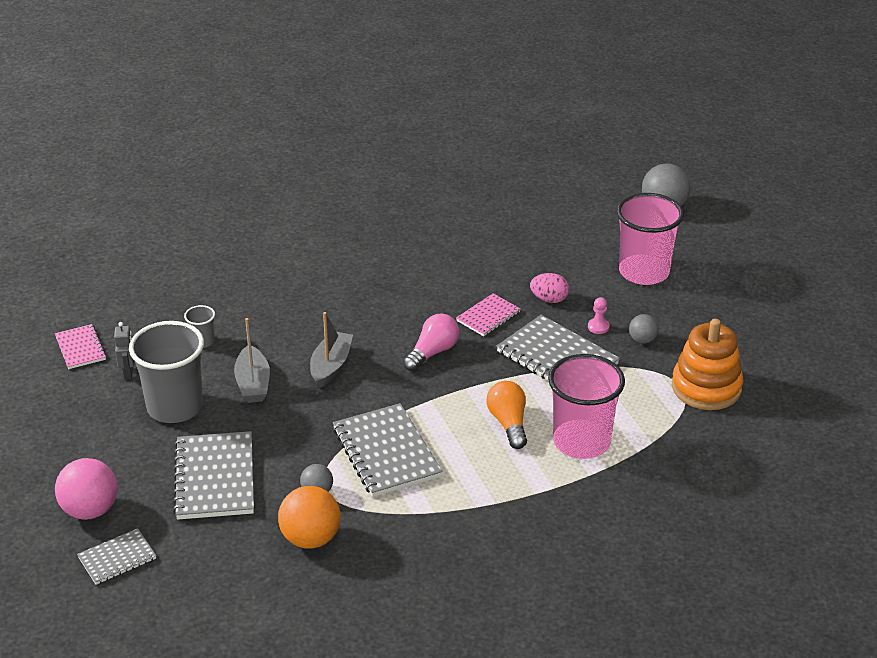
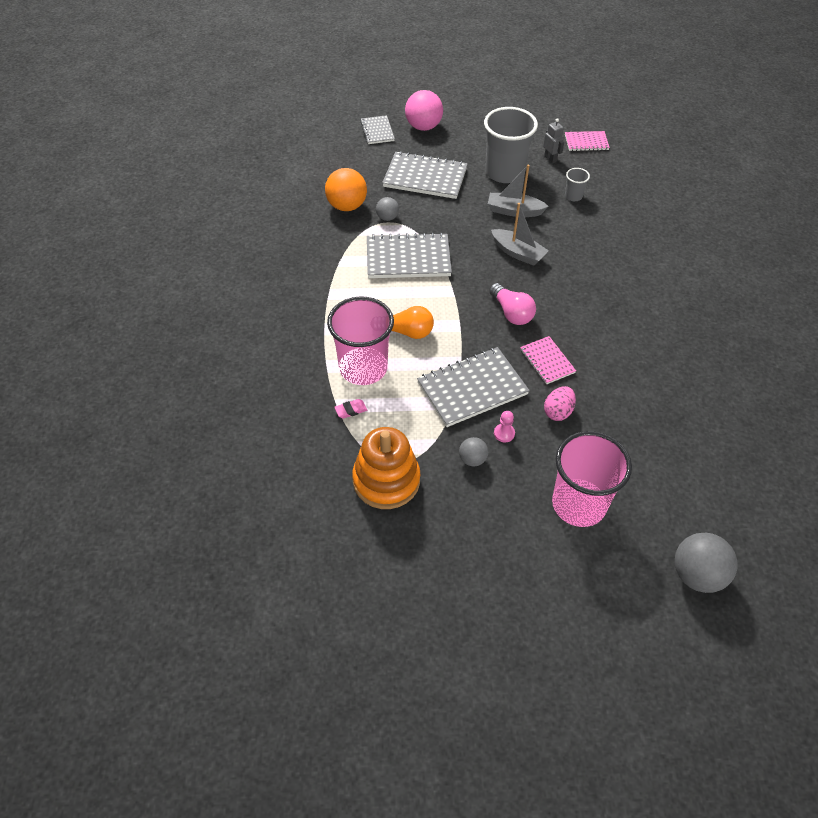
camera: 110 degrees right, 15 degrees up
(129, 373) = (550, 158): grey robot -> grey robot turned 135 degrees counterclockwise
(643, 435) = (351, 410): none -> pink eraser

